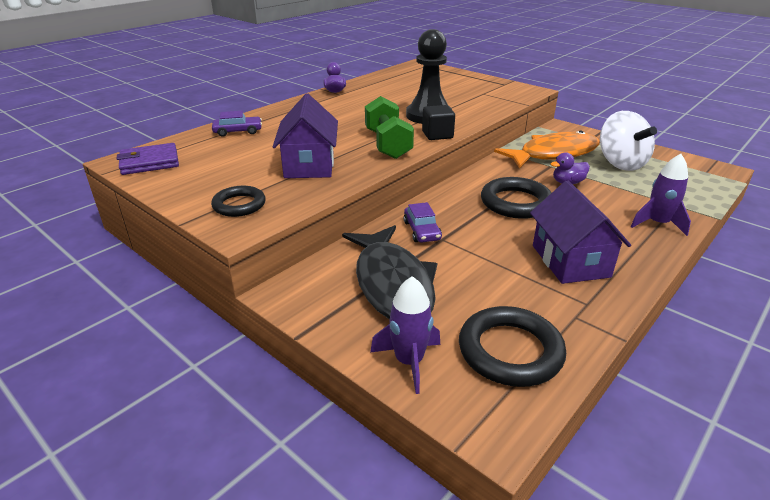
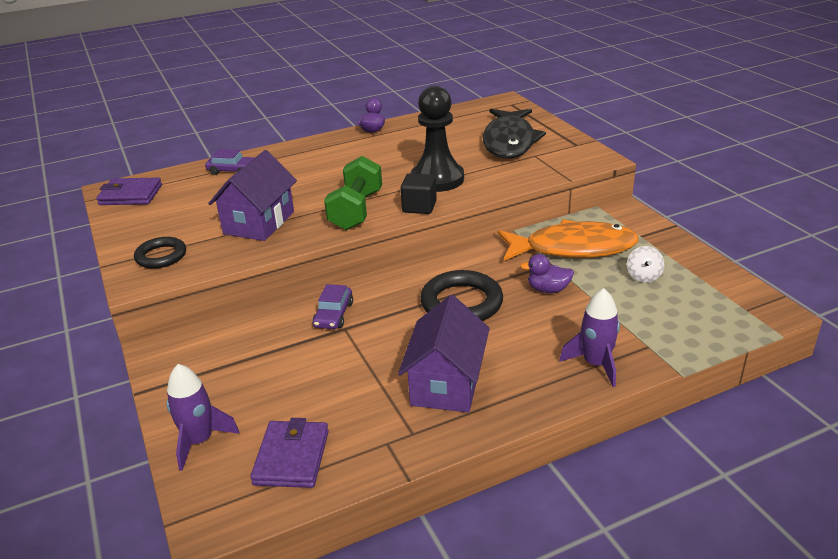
camera: 25 degrees right, 0 degrees up
(392, 284) = (254, 364): black fish -> black fish (509, 142)
(510, 351) = (291, 457): black ring -> purple wallet
(620, 163) = (643, 276): white spinning top -> white spinning top, size x0.48

